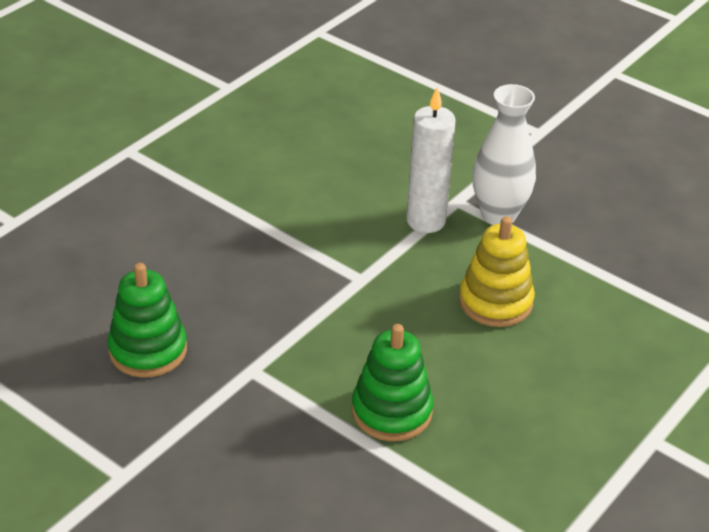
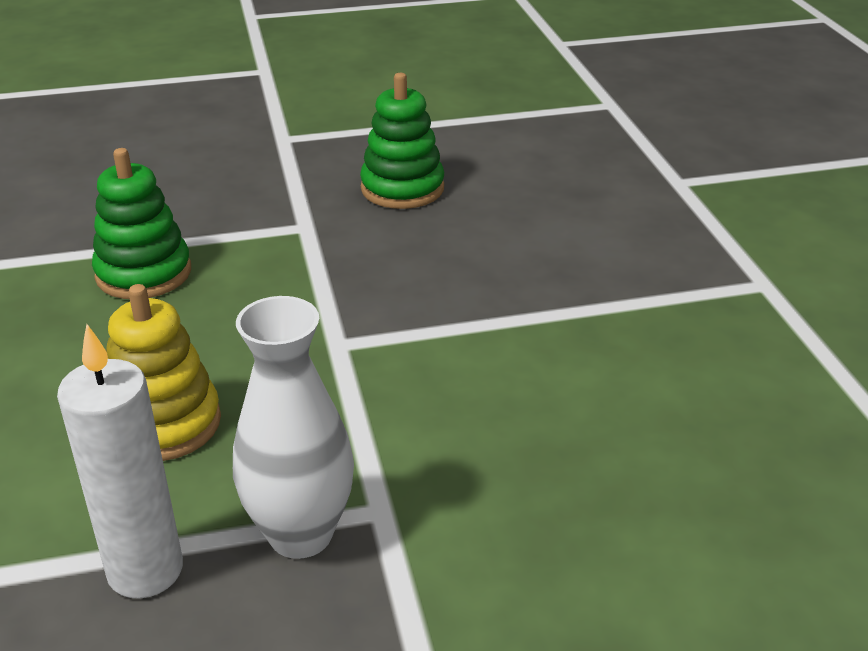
camera: 130 degrees right, 5 degrees down
(426, 221) = (373, 451): white candle -> white candle (145, 570)

